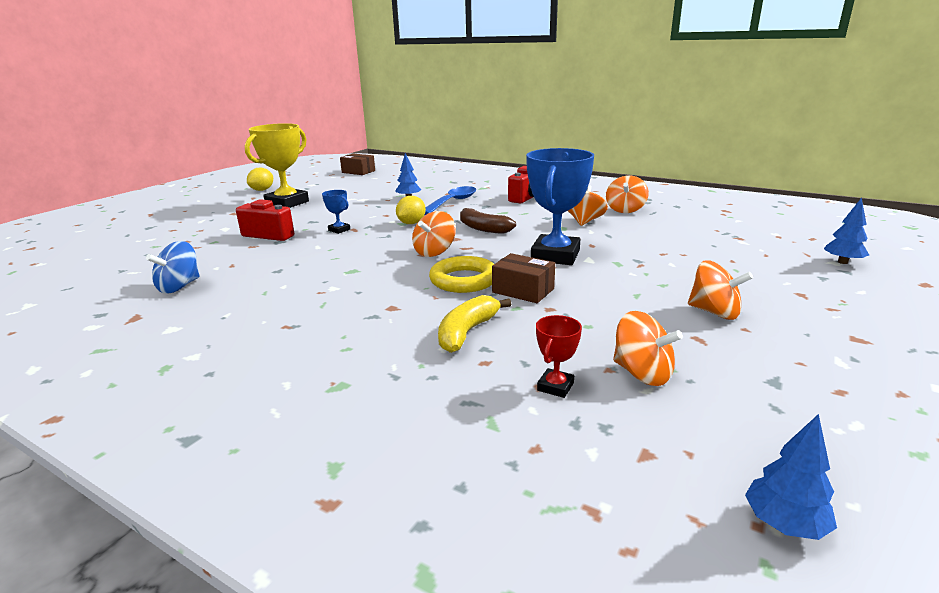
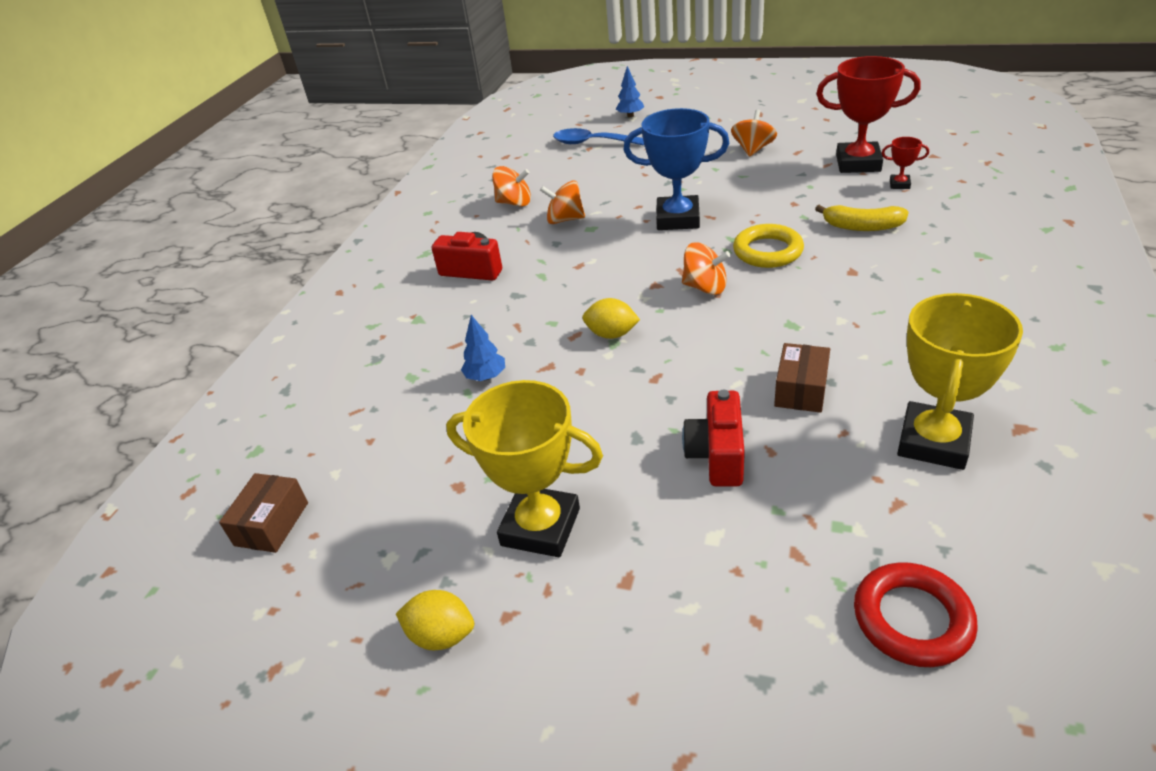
camera: 100 degrees left, 15 degrees up
(111, 255) = (912, 619): none -> red ring
(179, 286) = (933, 442): blue spinning top -> yellow trophy
(339, 230) = (665, 390): blue trophy -> none
(452, 202) = (503, 326): blue spoon -> blue spoon (592, 143)
(483, 228) = (612, 275): brown banana -> none
(523, 290) = (769, 219): brown box -> brown box (801, 390)
(642, 373) = (858, 163): orange spinning top -> red trophy
(784, 524) = (947, 129): blue tree -> none

